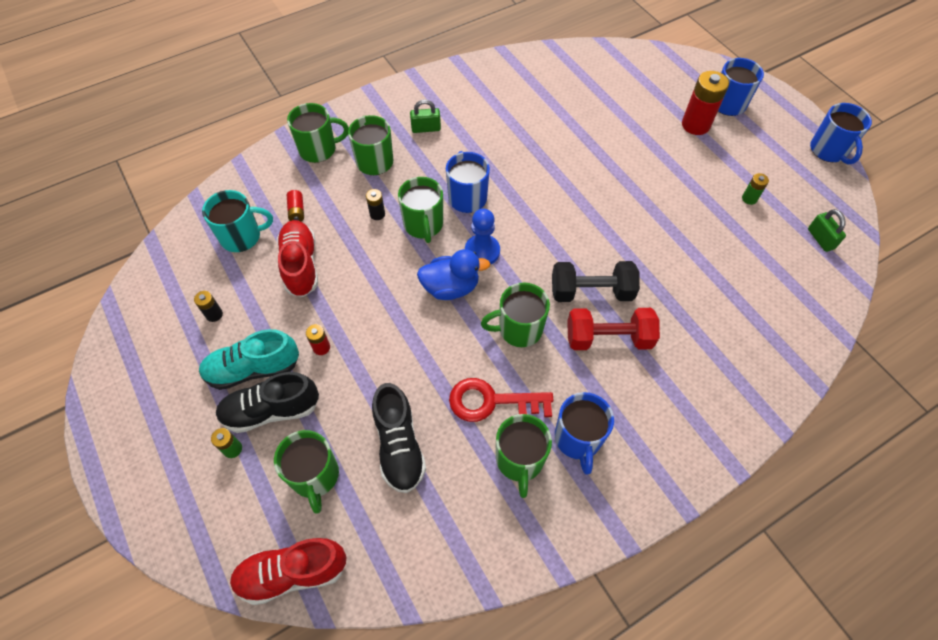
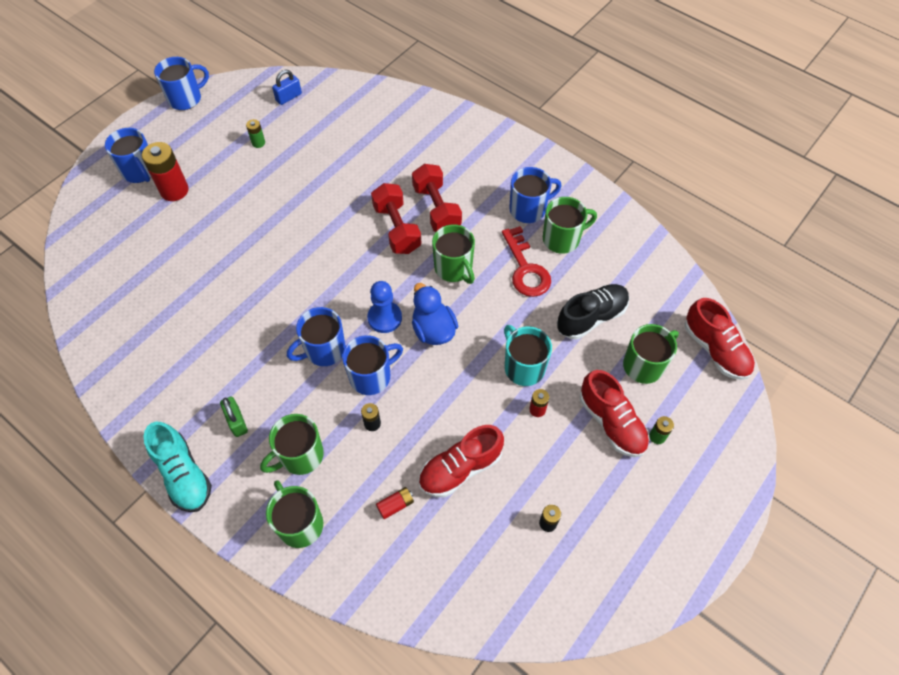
camera: 110 degrees left, 0 degrees up
(242, 237) = (448, 546): turquoise mug -> turquoise mug (523, 367)
(253, 369) = (583, 457): turquoise shoe -> turquoise shoe (183, 474)
(271, 410) = (611, 422): black shoe -> red shoe
(423, 225) = (371, 376): green mug -> blue mug
(591, 292) = (397, 228): black dumbbell -> red dumbbell
(820, 239) = (288, 97): green padlock -> blue padlock

